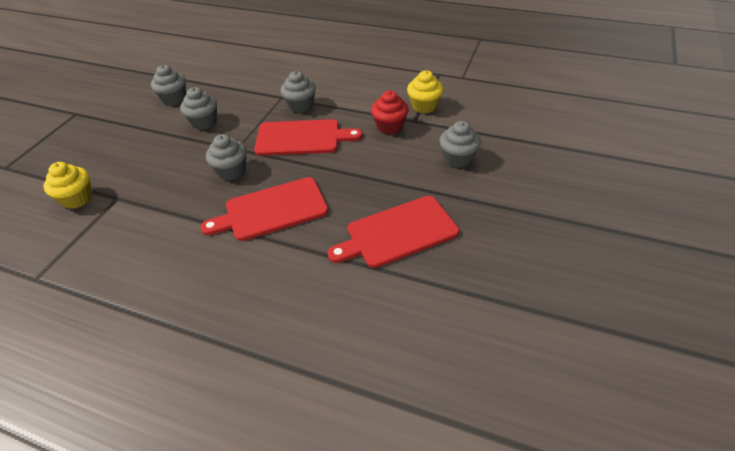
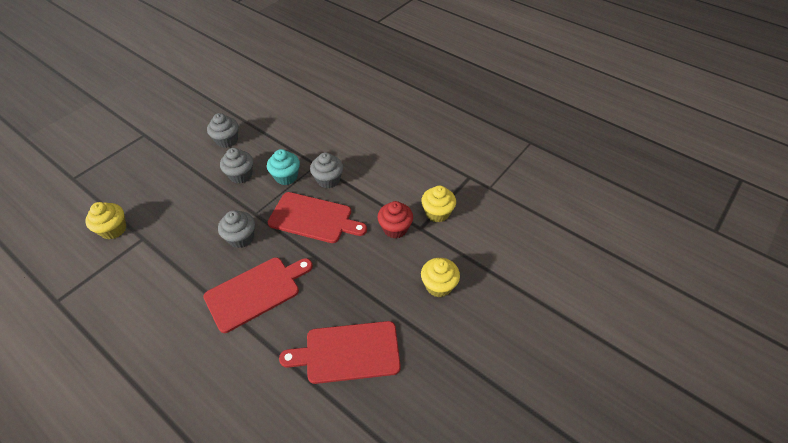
camera: 15 degrees right, 5 degrees up
(254, 113) = (286, 176): none -> turquoise cupcake
(272, 210) = (256, 292): red cutting board -> red cutting board turned 150 degrees clockwise
(458, 158) = (438, 285): grey cupcake -> yellow cupcake

